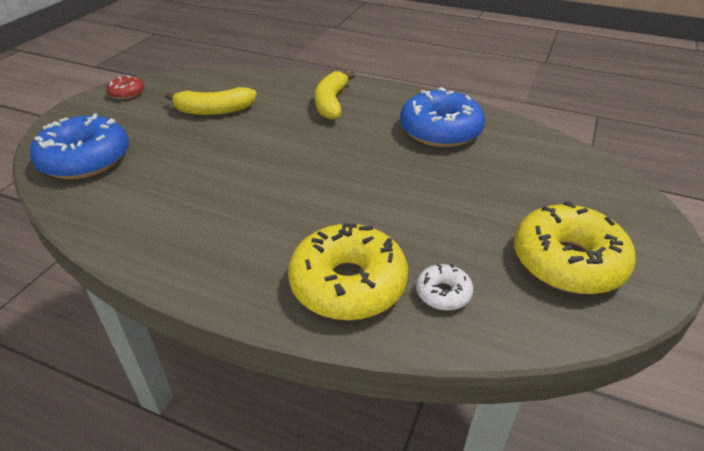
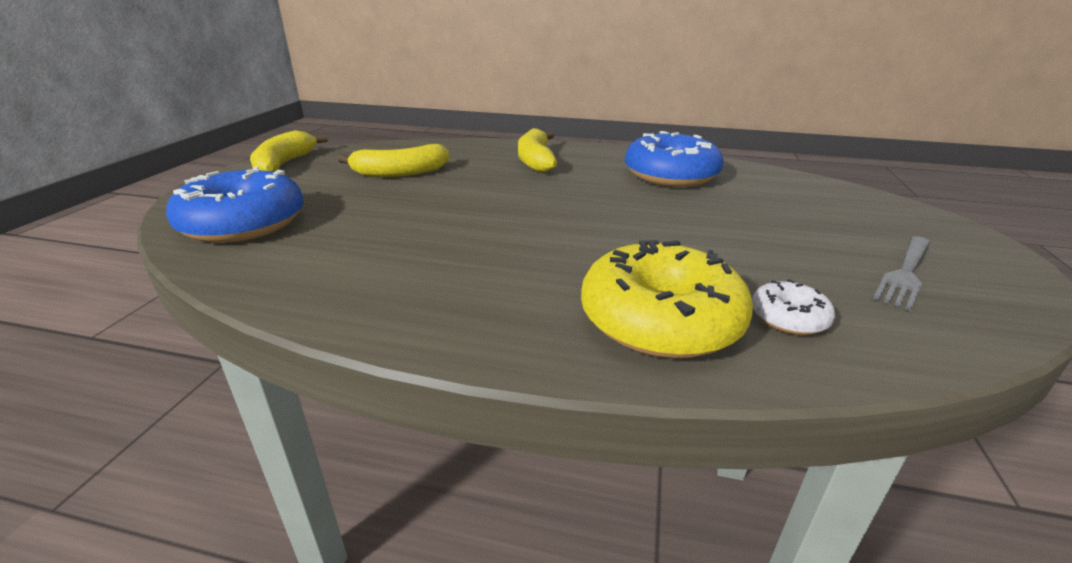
camera: 10 degrees left, 10 degrees down
(127, 93) = (284, 164): red donut -> yellow banana
(568, 261) = (905, 273): yellow donut -> grey fork

